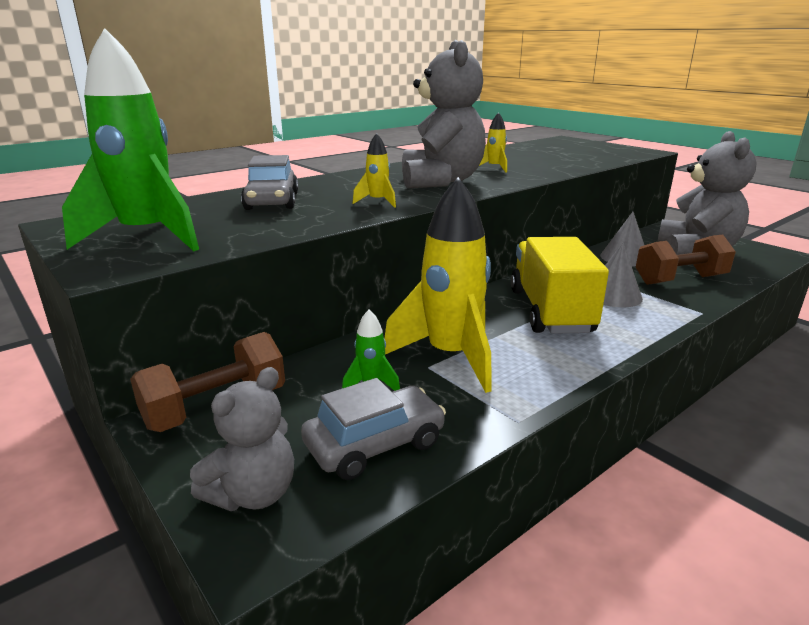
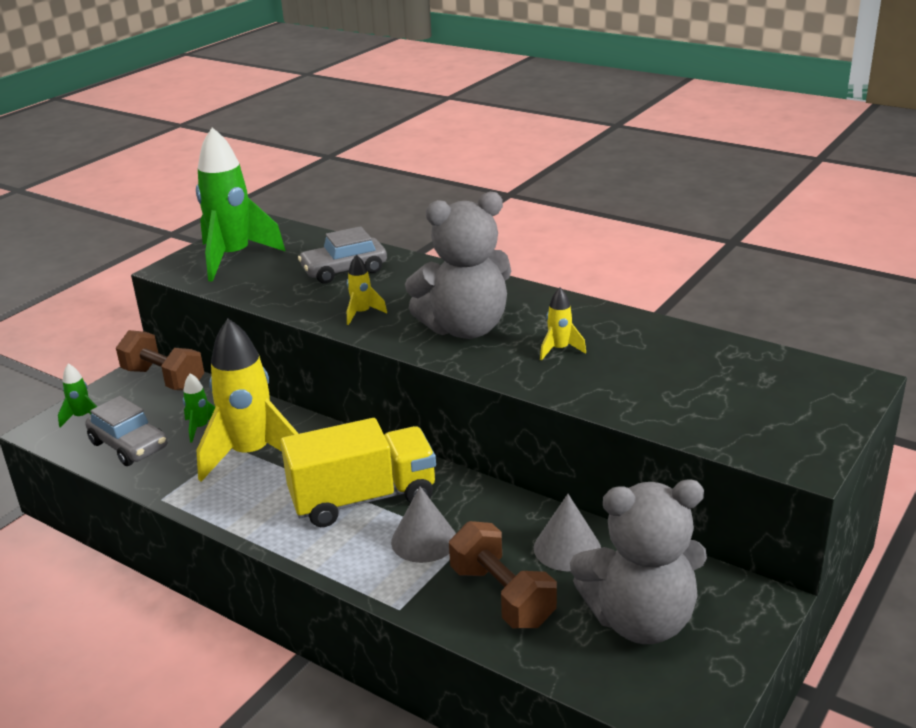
camera: 75 degrees right, 5 degrees up
(253, 493) = (82, 417): grey teddy bear -> green rocket

